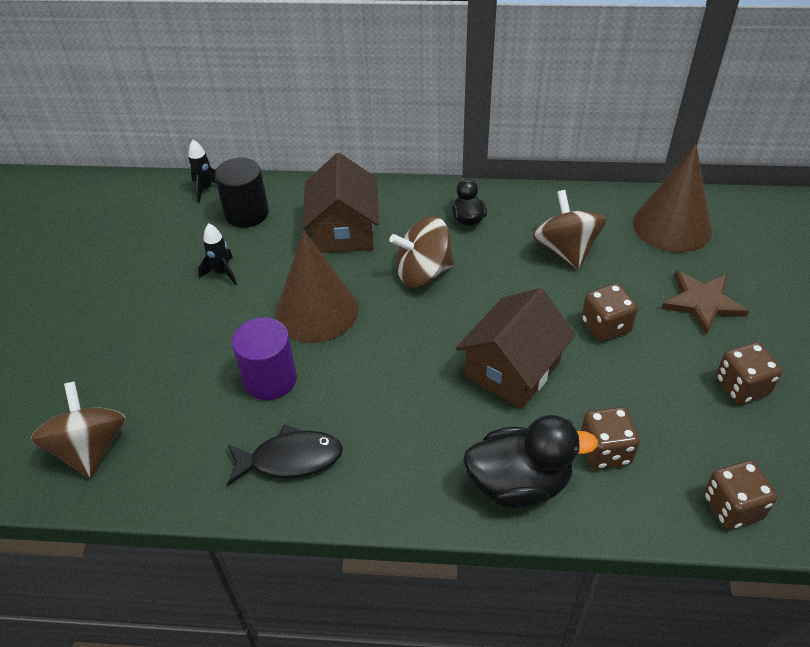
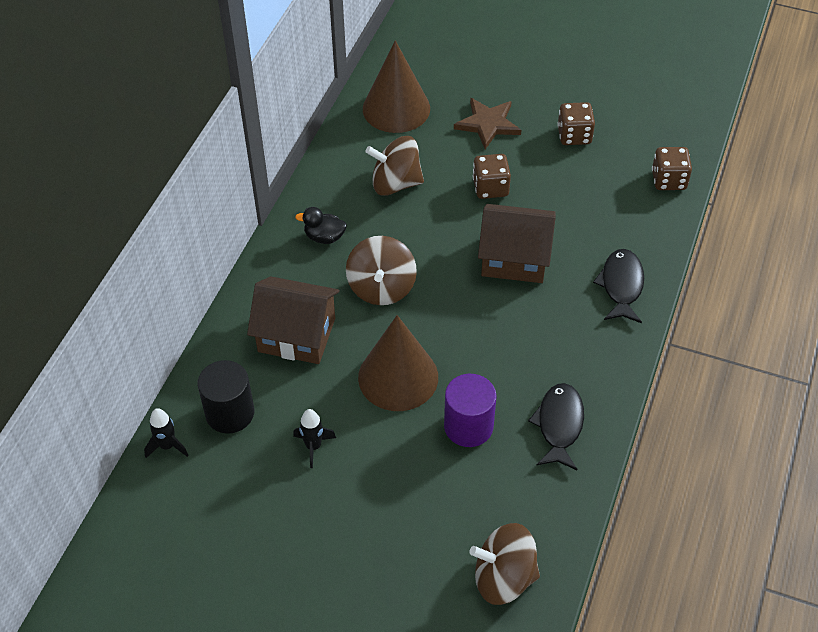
camera: 75 degrees left, 5 degrees up
(512, 369) = (514, 258): brown house -> brown house turned 45 degrees counterclockwise
(519, 483) = (621, 285): black duck -> black fish
(605, 451) = (607, 228): brown dice -> none

